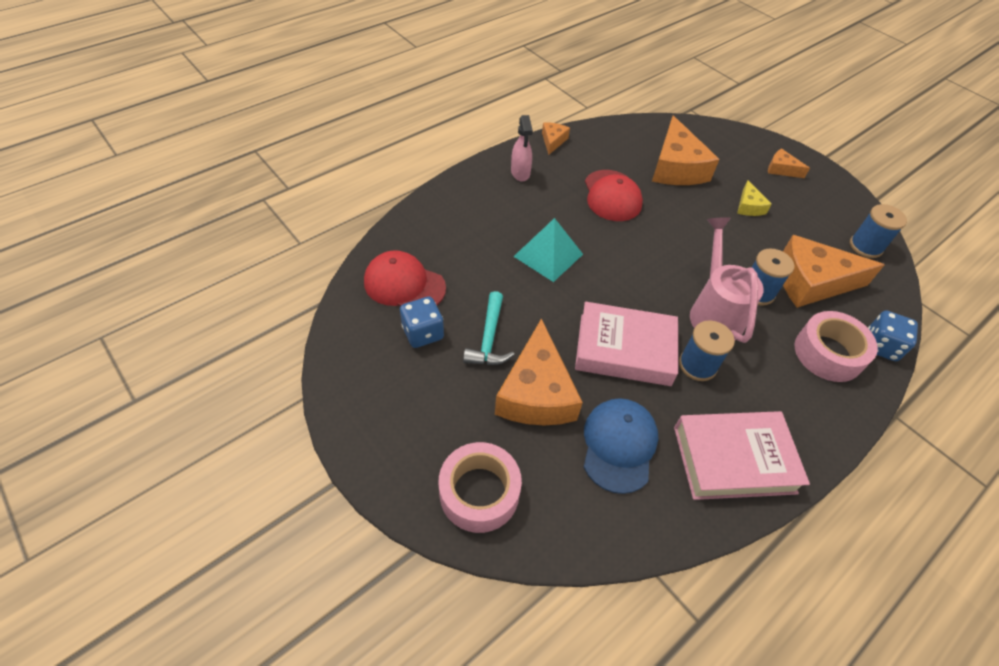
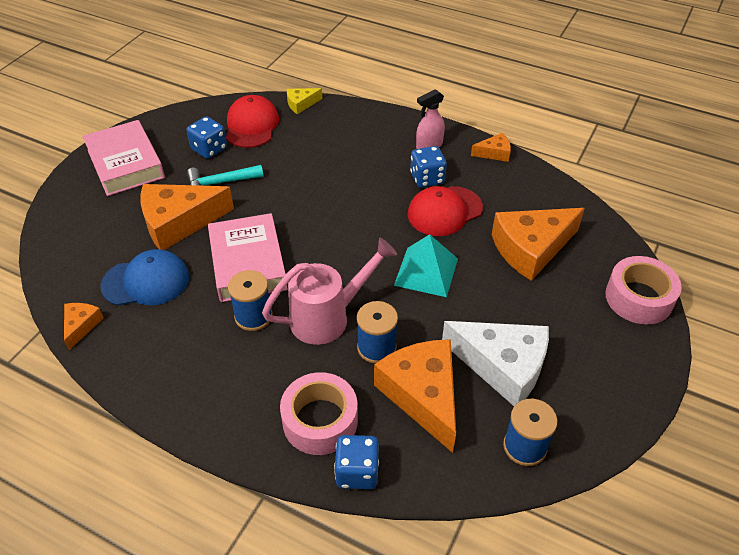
camera: 70 degrees right, 5 degrees down
(479, 493) = (81, 217): pink tape -> pink tape (638, 298)
(548, 255) = (333, 190): turquoise pyramid -> turquoise pyramid (426, 271)
(564, 190) = (427, 178): none -> blue dice
(734, 459) = (157, 359): pink book -> pink book (125, 164)
(748, 206) = (513, 321): yellow cheese -> yellow cheese (301, 104)
(781, 169) = (611, 343): orange cheese -> orange cheese (81, 326)
(792, 229) = (502, 366): none -> white cheese

